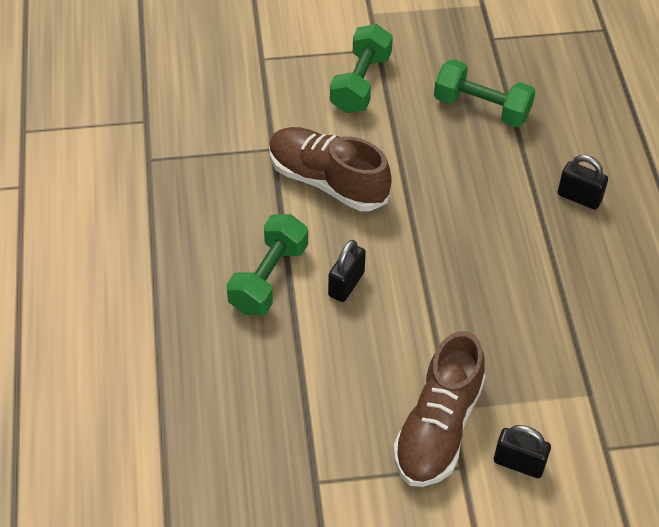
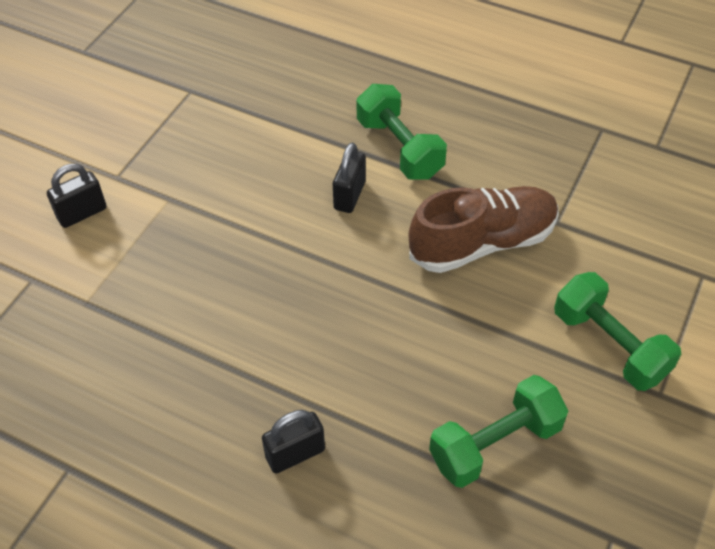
camera: 125 degrees right, 0 degrees up
(346, 284) = (349, 195): black padlock -> black padlock turned 45 degrees clockwise
(438, 428) = (161, 181): brown shoe -> none

